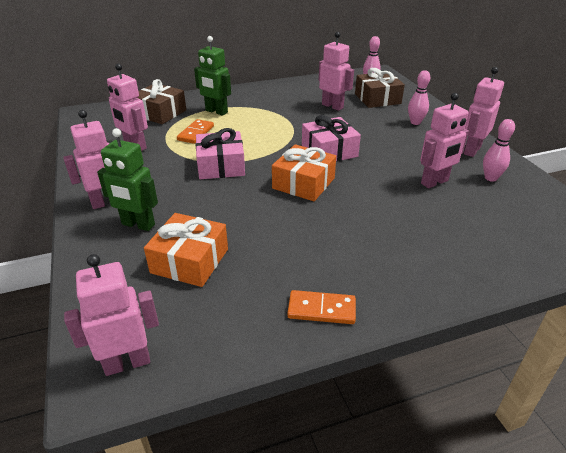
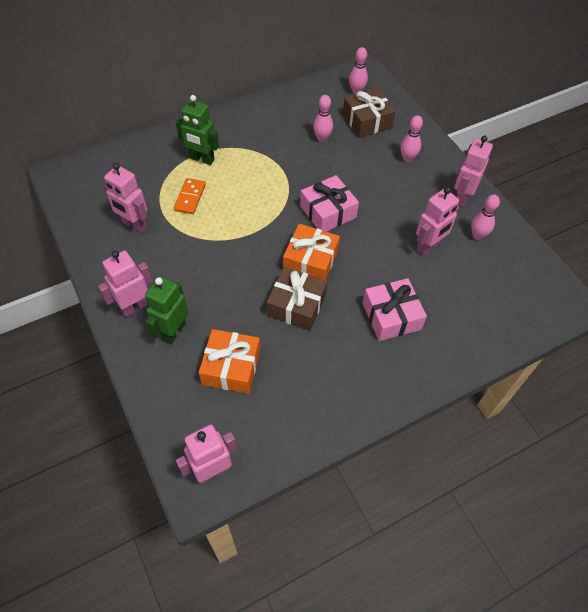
camera: 10 degrees left, 20 degrees up
(138, 225) = (173, 331): green robot -> green robot turned 105 degrees clockwise
(160, 113) = (142, 167): brown gift -> brown gift (296, 305)
(221, 166) = (228, 244): pink gift -> pink gift (391, 316)
(321, 309) = (346, 403): orange domino -> none
(332, 106) = (322, 138): pink robot -> pink bowling pin

